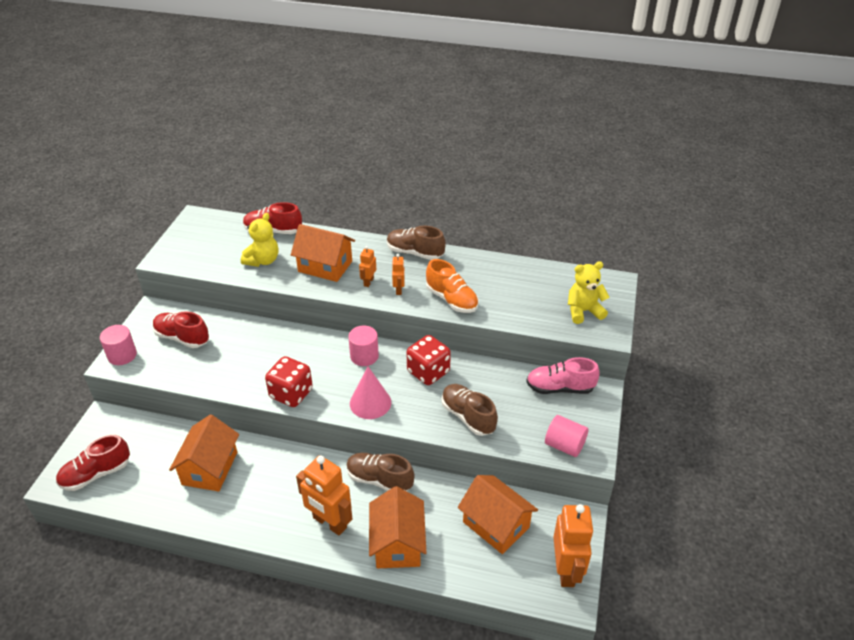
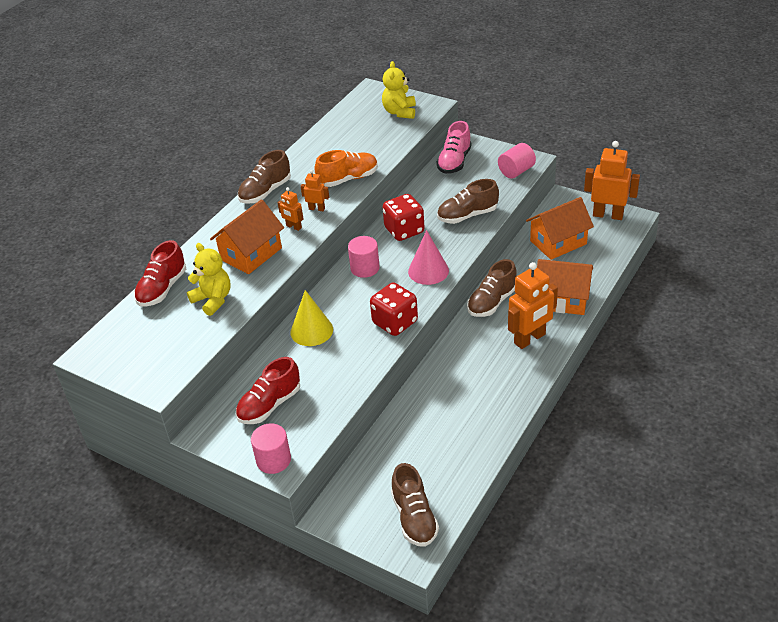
camera: 70 degrees left, 0 degrees up
(96, 474) = (414, 518): red shoe -> brown shoe
(209, 468) = (438, 420): orange house -> none
(273, 341) = (311, 330): none -> yellow cone

